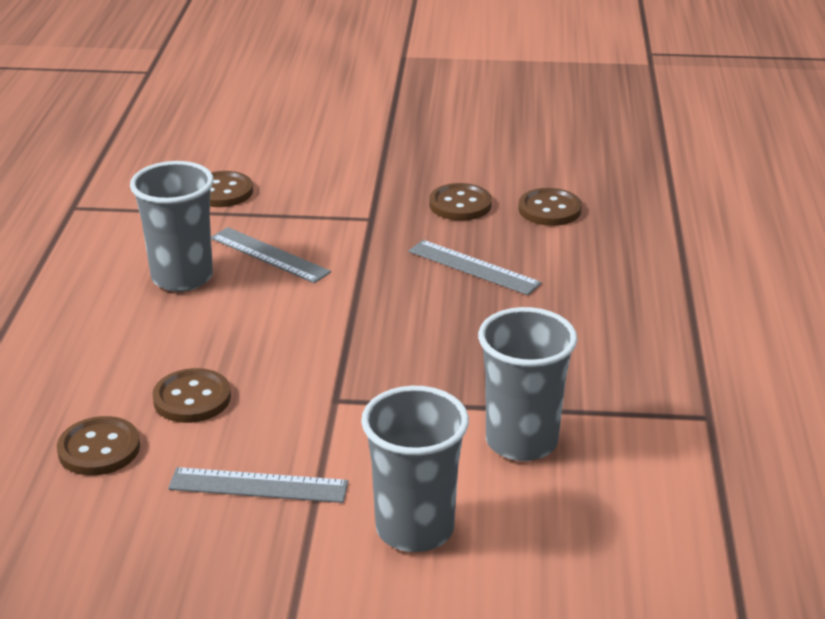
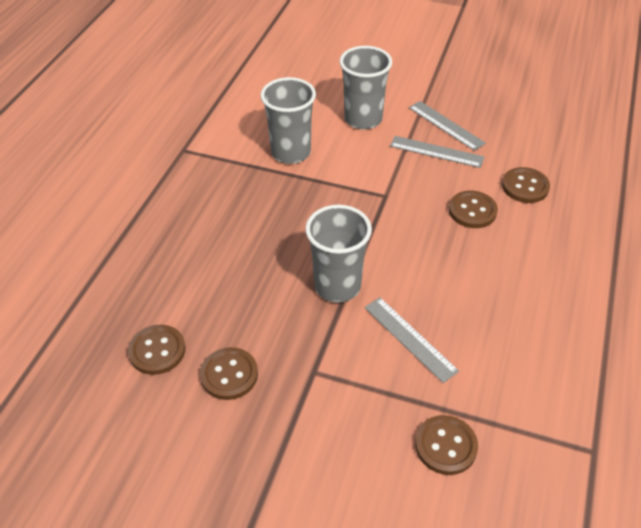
camera: 165 degrees left, 15 degrees up
(182, 277) = (482, 325): grey cup -> grey cup (337, 286)
(474, 267) = (254, 292): grey ruler -> grey ruler (446, 125)

